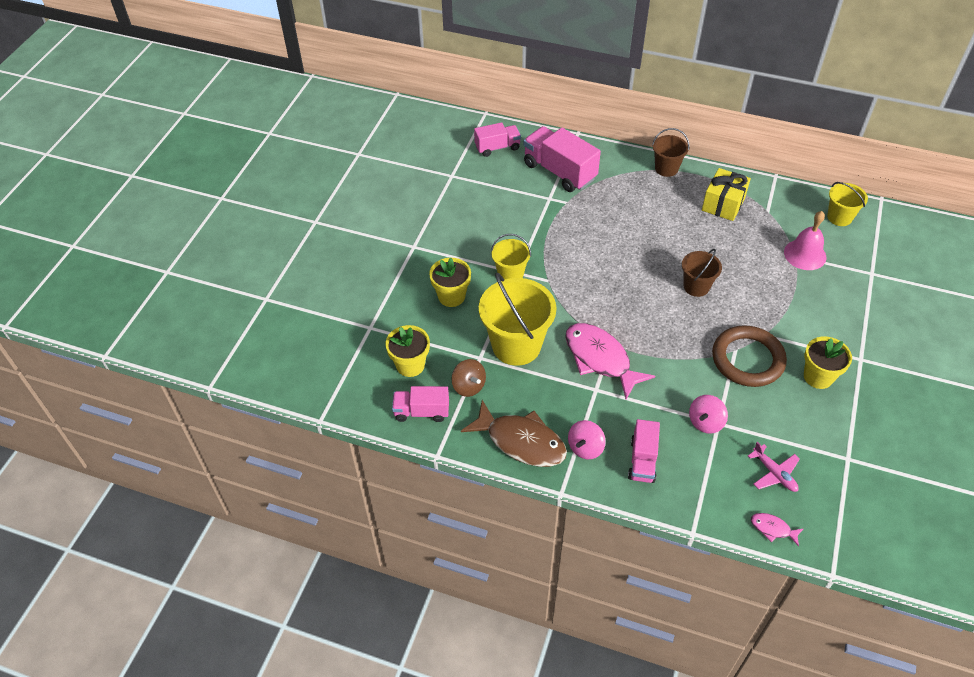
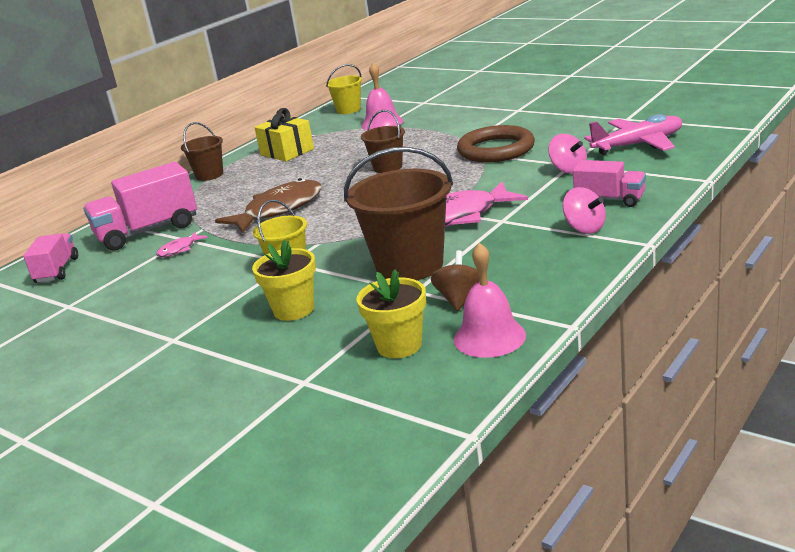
camera: 70 degrees left, 25 degrees down
(421, 411) = (489, 337): pink truck -> pink bell
(469, 386) = (460, 300): brown spinning top -> brown spinning top turned 60 degrees counterclockwise
(516, 345) = (409, 265): yellow bucket -> brown bucket
(521, 441) = (564, 266): brown fish -> brown fish (279, 210)
(772, 529) = (703, 148): pink fish -> pink fish (179, 249)
(774, 473) = (638, 145): pink plane -> pink plane, size x1.71
(818, 377) = (530, 125): yellow flower pot -> none

